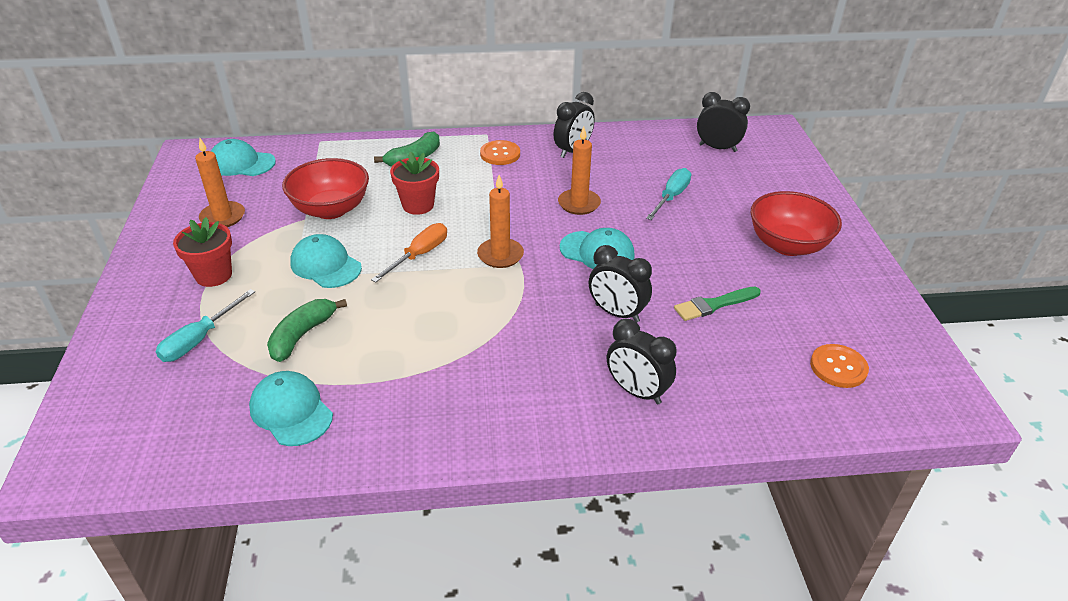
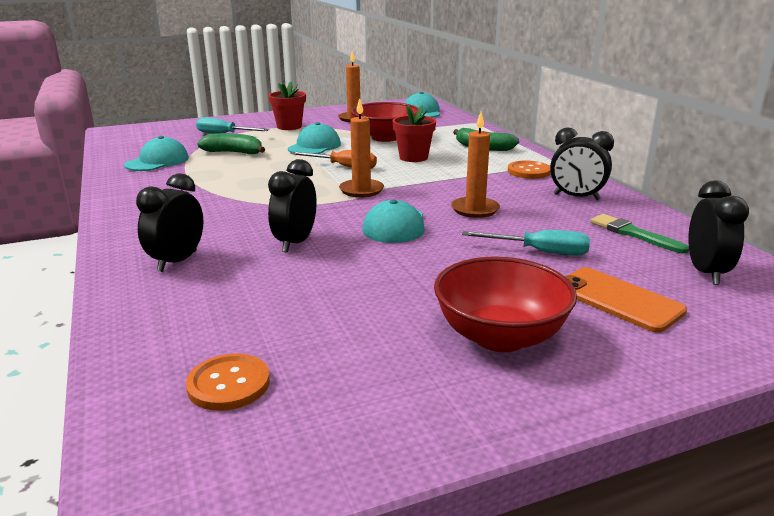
camera: 75 degrees right, 15 degrees down
(714, 305) = (331, 291): green brush -> green brush (633, 234)
(747, 190) = (617, 299): none -> orange phone

